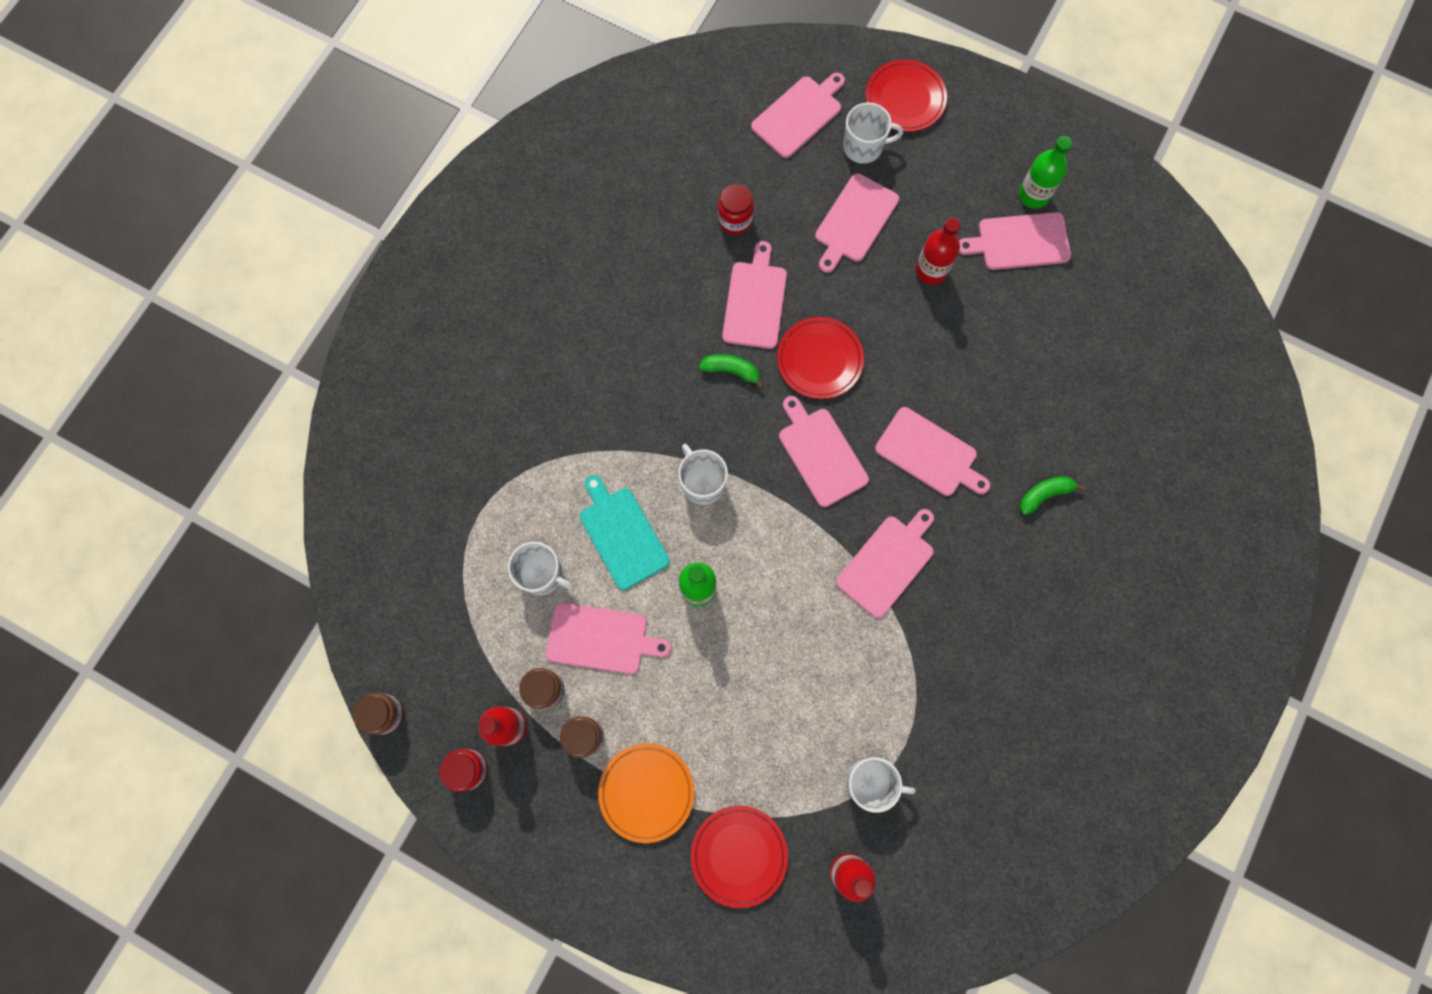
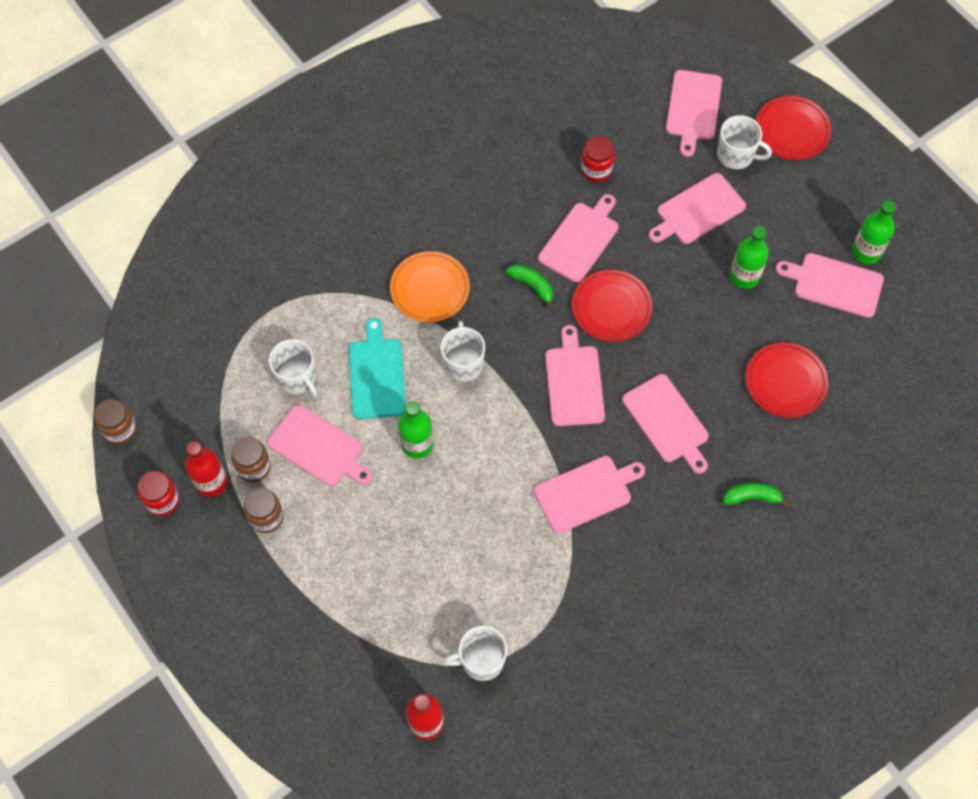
camera: 25 degrees right, 10 degrees down
(646, 792) = (293, 582): orange plate -> orange plate (430, 289)
(739, 855) = (343, 667): red plate -> red plate (785, 382)
(799, 115) = (693, 108): pink cutting board -> pink cutting board turned 120 degrees clockwise
(869, 782) = (481, 660): white mug -> white mug turned 135 degrees clockwise
(931, 270) = (744, 276): red bottle -> green bottle

